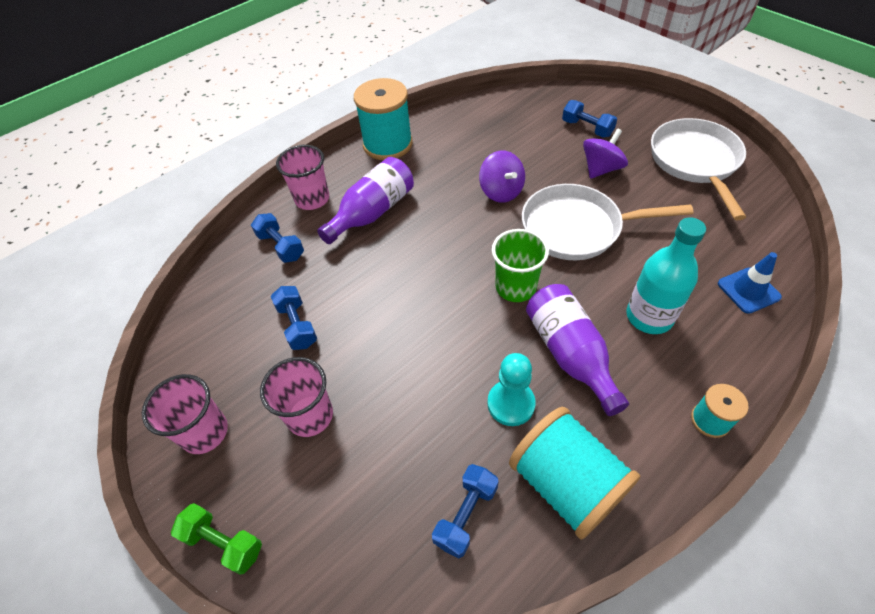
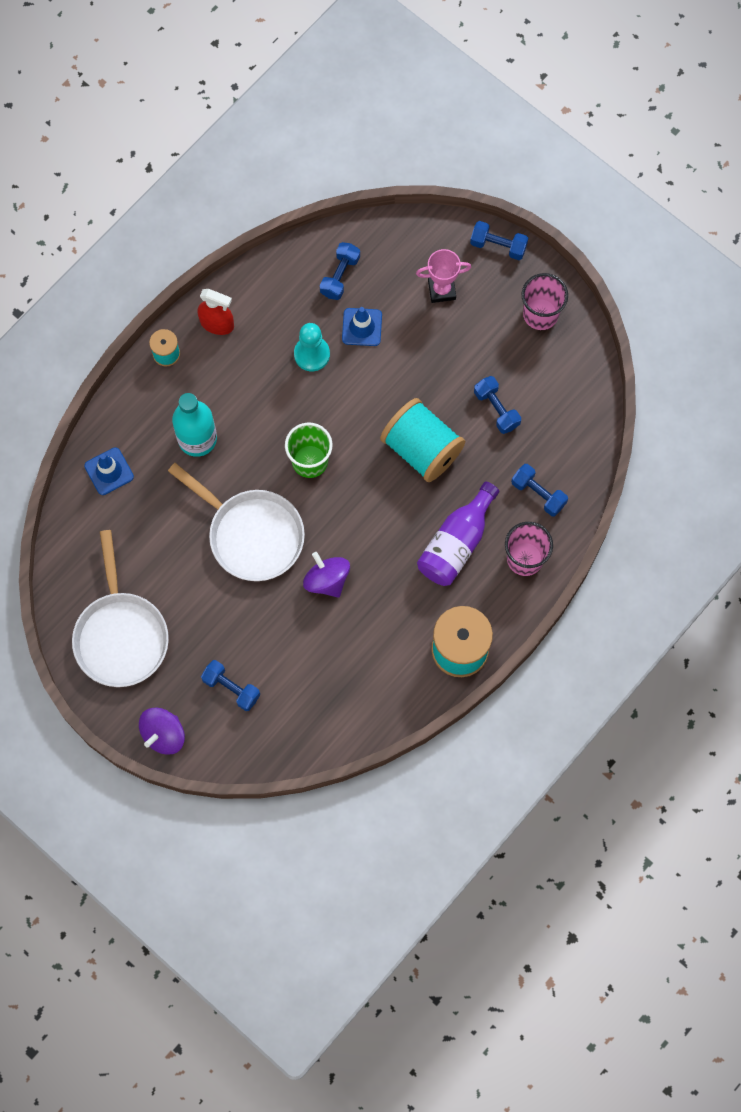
camera: 170 degrees right, 20 degrees up
(224, 542) = (498, 245): green dumbbell -> blue dumbbell
(310, 415) = (463, 333): pink cup -> none
(324, 478) = (441, 290): none -> pink trophy
(441, 434) = (362, 327): none -> blue traffic cone
(566, 483) = (272, 301): turquoise spool -> turquoise spool (422, 449)
(569, 354) = (265, 399): purple bottle -> none
(577, 228) = (251, 534): white pan -> white pan turned 45 degrees clockwise
(601, 169) = (221, 619): purple spinning top -> purple spinning top (163, 734)
(644, 456) = (217, 324): none -> red spray bottle

